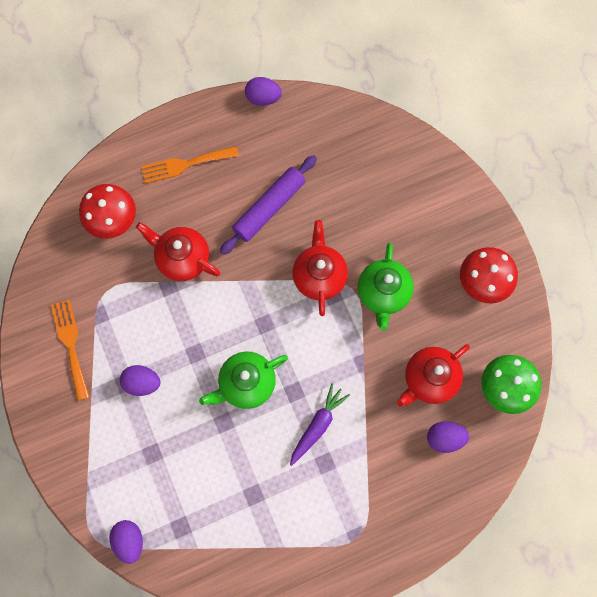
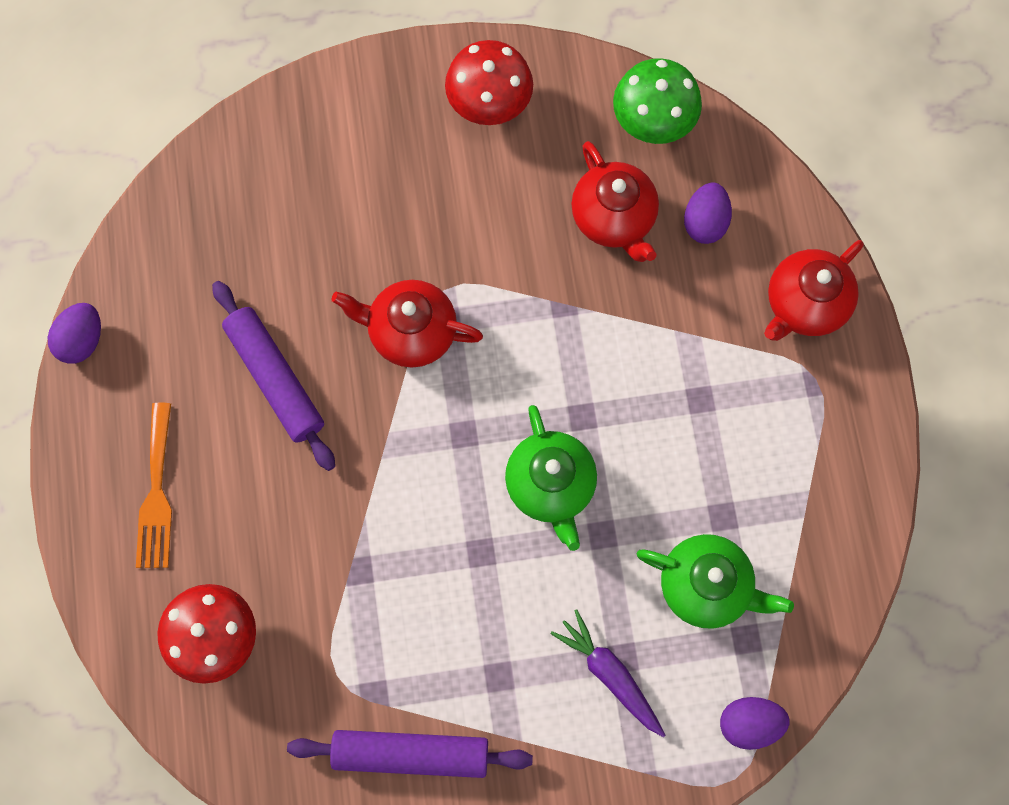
camera: 75 degrees left, 0 degrees up
(70, 345) = (411, 753): orange fork -> purple rolling pin
(142, 383) = (506, 648): purple egg -> none
(182, 258) = (318, 536): red teapot -> red teapot (804, 304)
(317, 425) = (642, 395): purple carrot -> purple carrot (610, 674)
(383, 293) = (465, 246): green teapot -> green teapot (706, 586)

